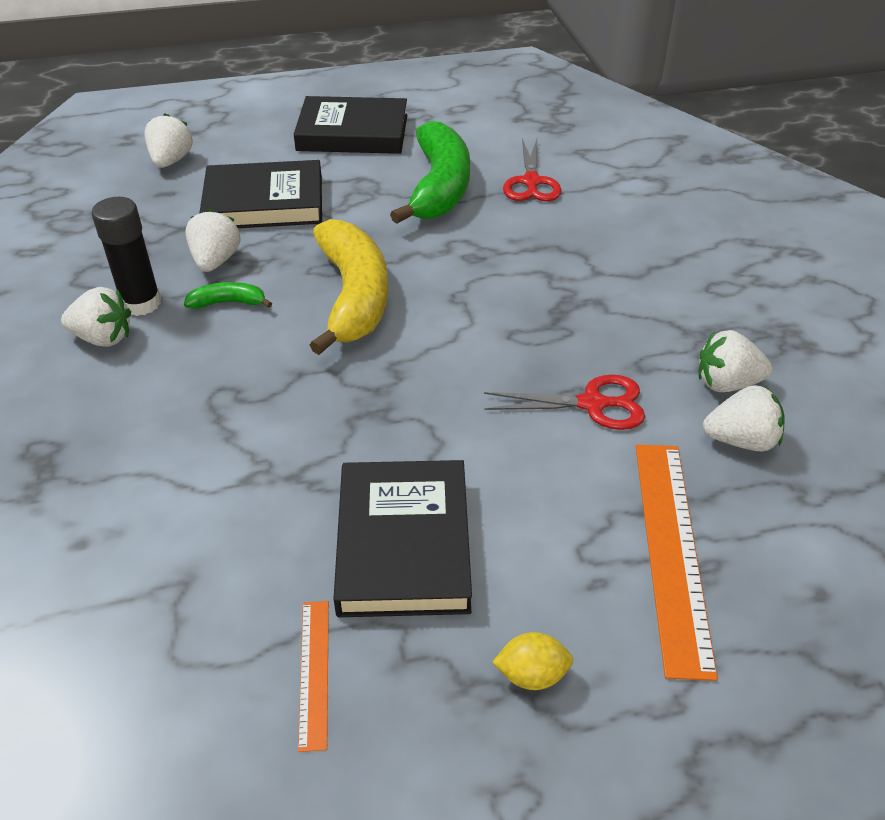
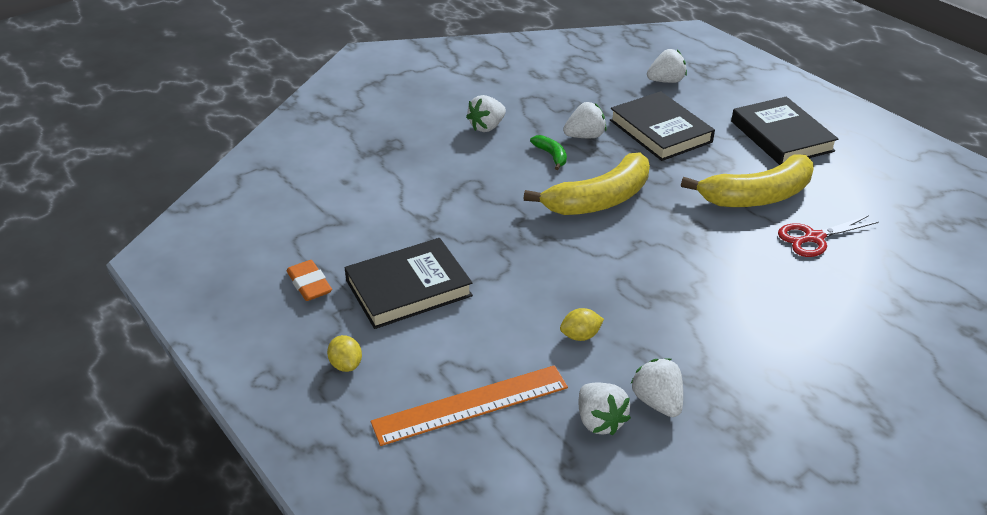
camera: 65 degrees right, 5 degrees down
(103, 338) = (487, 127): white strawberry -> white strawberry turned 60 degrees clockwise
(141, 303) = (525, 127): black glue stick -> none
(314, 672) = (309, 284): orange ruler -> orange eraser
(439, 187) = (757, 196): green banana -> yellow banana
(592, 404) = (580, 336): red scissors -> yellow lemon

